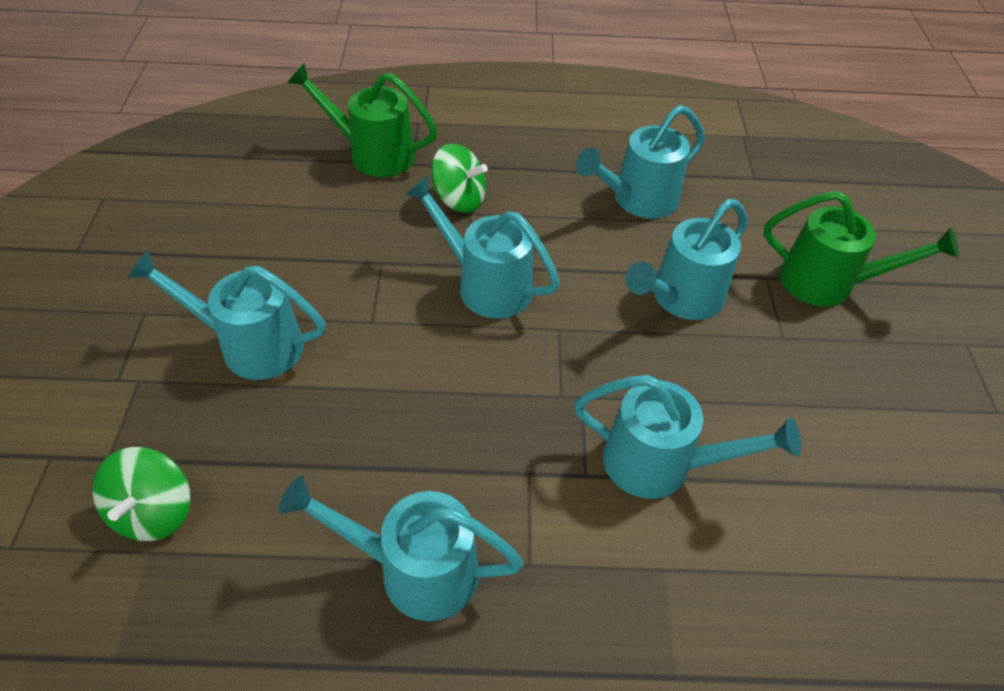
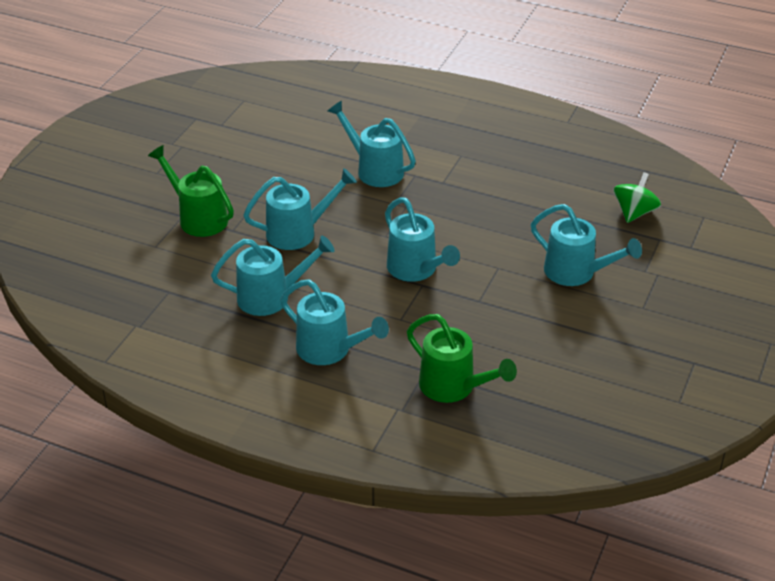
camera: 155 degrees left, 10 degrees down
(413, 569) = (514, 166): turquoise watering can -> turquoise watering can (330, 350)
(459, 199) = (403, 331): green spinning top -> none

